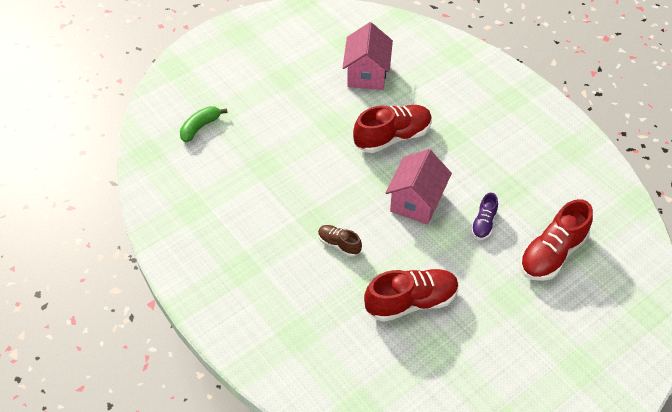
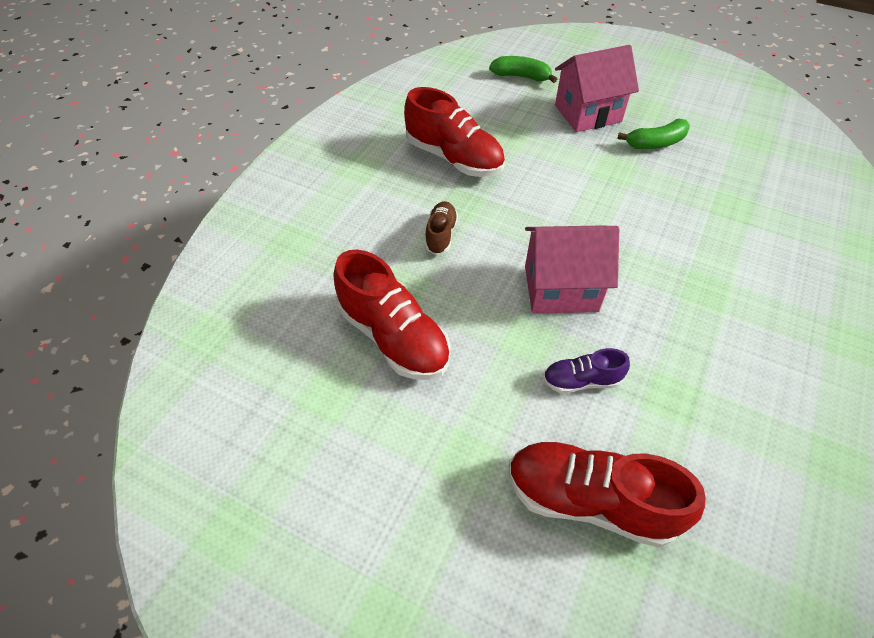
camera: 65 degrees right, 0 degrees up
(321, 92) = (655, 143): none -> green banana
(367, 74) = (724, 171): pink house -> pink house (587, 113)
(392, 137) = (647, 229): red shoe -> red shoe (454, 158)

